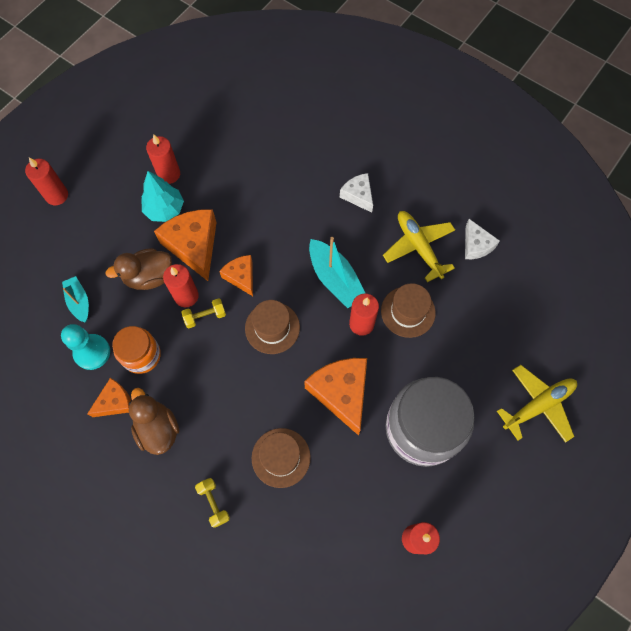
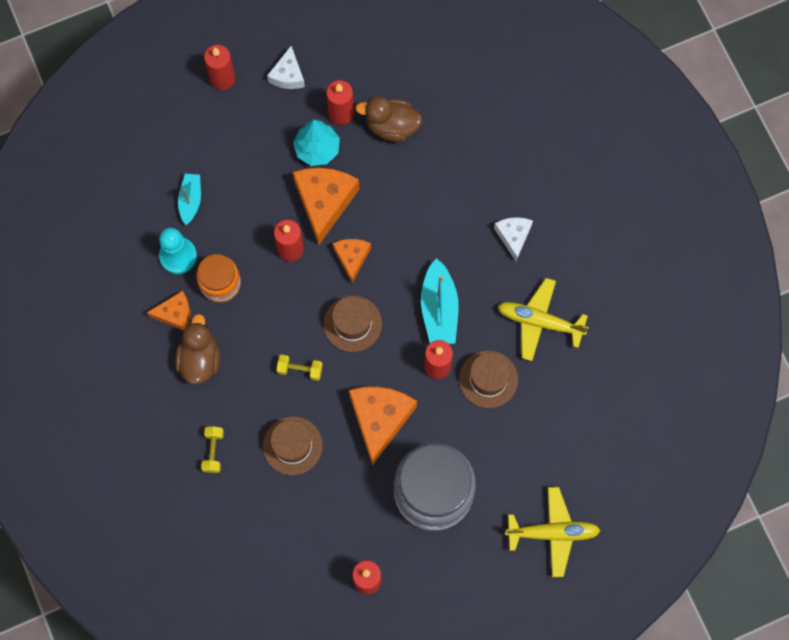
camera: 30 degrees right, 5 degrees up
(149, 276) = (266, 210): brown duck -> brown duck (391, 126)
(205, 316) = (297, 278): yellow dumbbell -> yellow dumbbell (300, 370)
(418, 247) = (539, 321): yellow plane -> yellow plane turned 75 degrees counterclockwise
(476, 245) = (597, 351): white cheese -> white cheese (288, 75)

